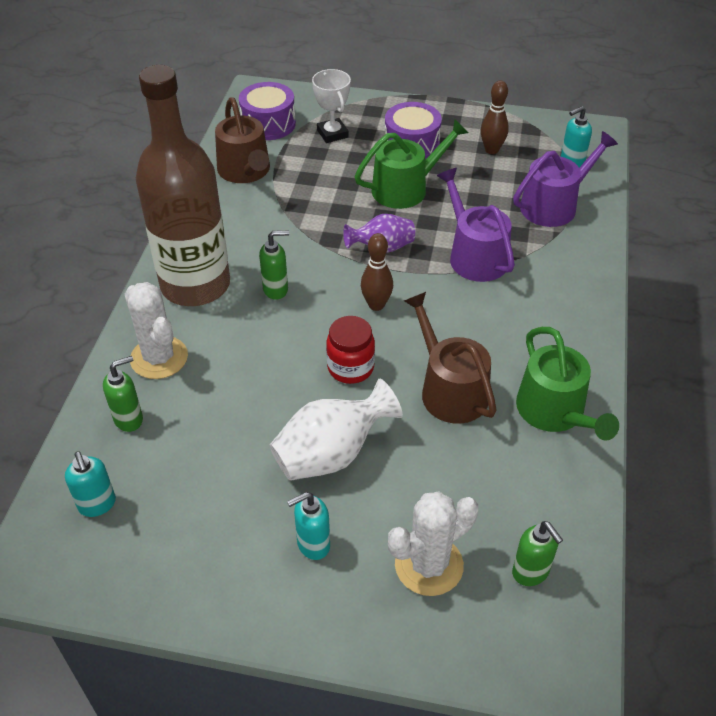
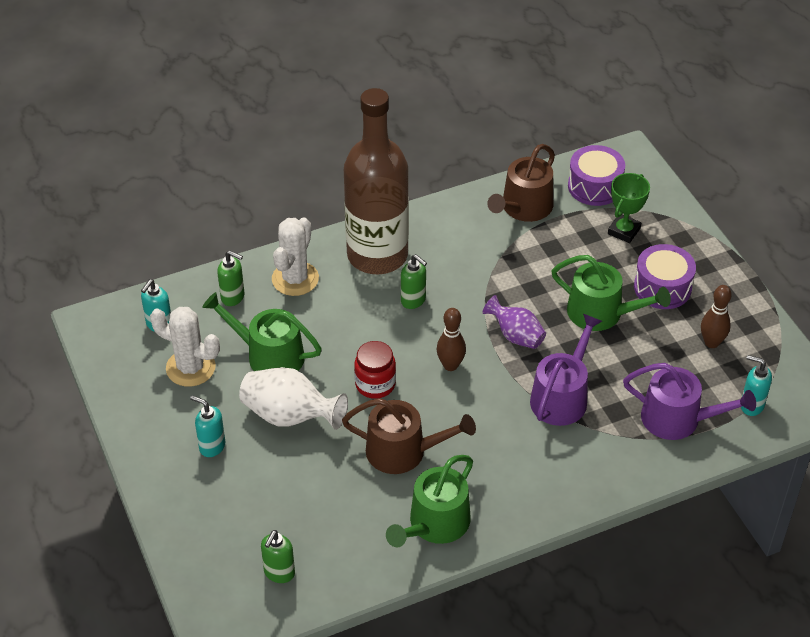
camera: 55 degrees right, 0 degrees up
(236, 430) = (269, 355): none -> green watering can
(332, 134) = (624, 231): white trophy -> green trophy
(429, 565) = (242, 515): white cactus -> white cactus (190, 368)
(449, 390) = (403, 451): brown watering can -> brown watering can turned 75 degrees clockwise

